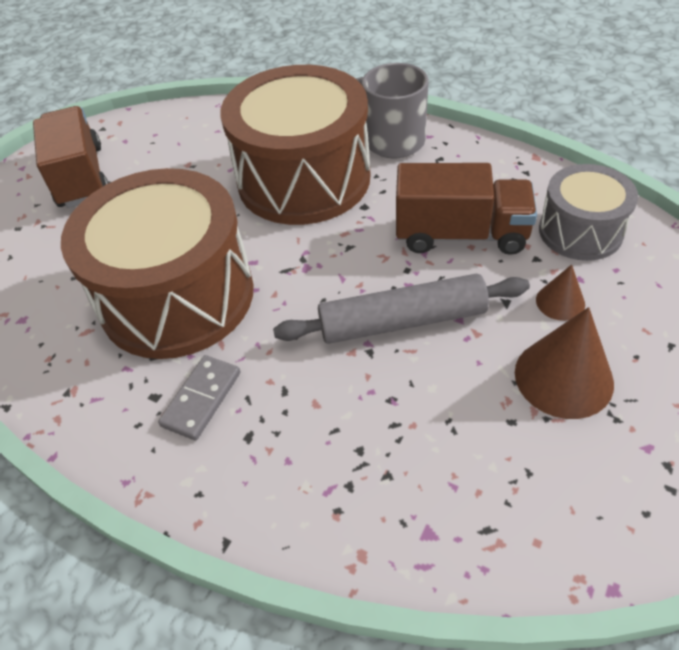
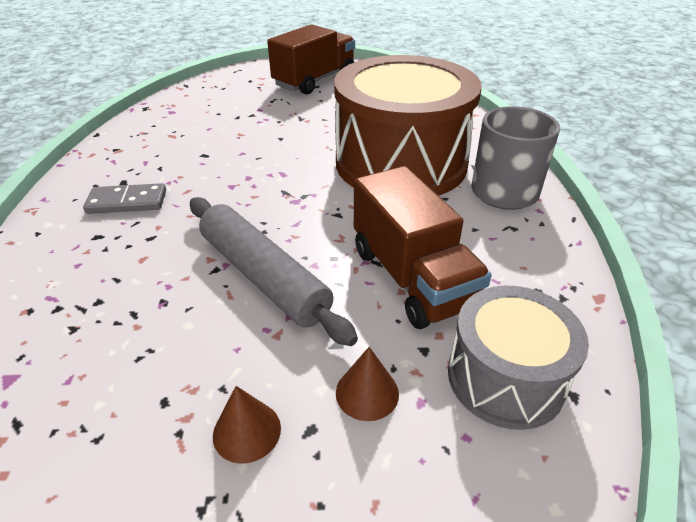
camera: 55 degrees right, 10 degrees down
(177, 296) = (224, 155): brown drum -> none
(563, 377) = (247, 431): brown cone -> brown cone, size x0.54

